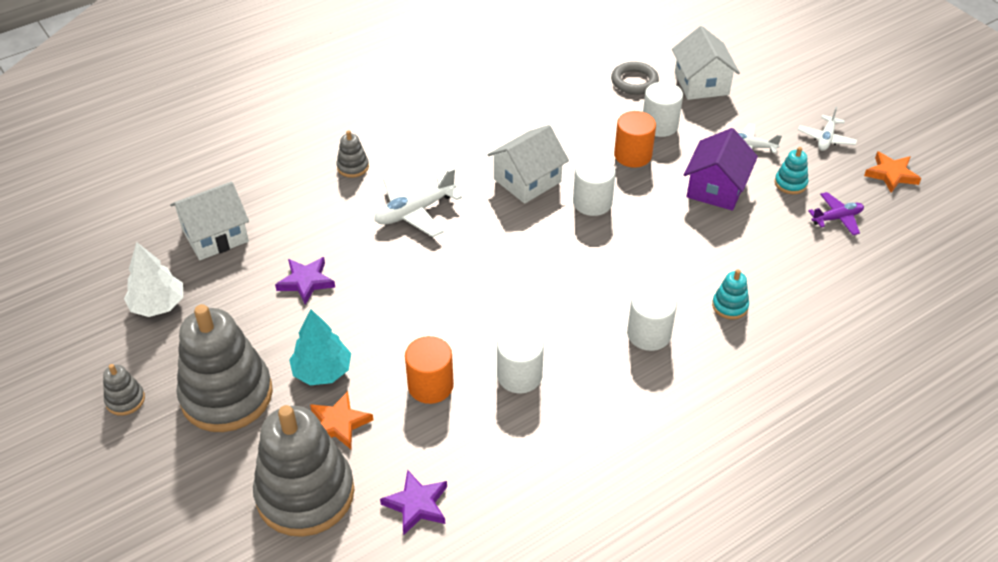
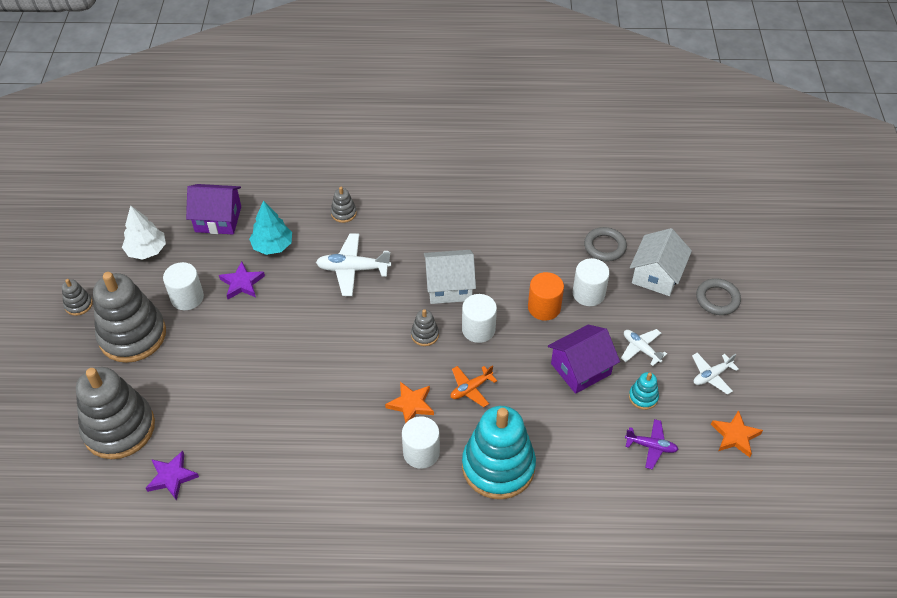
camera: 35 degrees right, 5 degrees up
(215, 236) = (218, 219): white house -> purple house
(322, 371) = (197, 352): turquoise tree -> turquoise tree (272, 246)
(339, 423) = (176, 394): orange star -> orange star (411, 404)
(430, 385) = (250, 402): orange cylinder -> none
(519, 375) = (309, 429): white cylinder -> white cylinder (187, 297)
(546, 232) = (425, 335): none -> grey stacking toy
(637, 255) = (471, 389): none -> orange plane
(730, 306) = (498, 466): turquoise stacking toy -> turquoise stacking toy, size x2.38
(769, 79) = (717, 299): none -> grey ring

